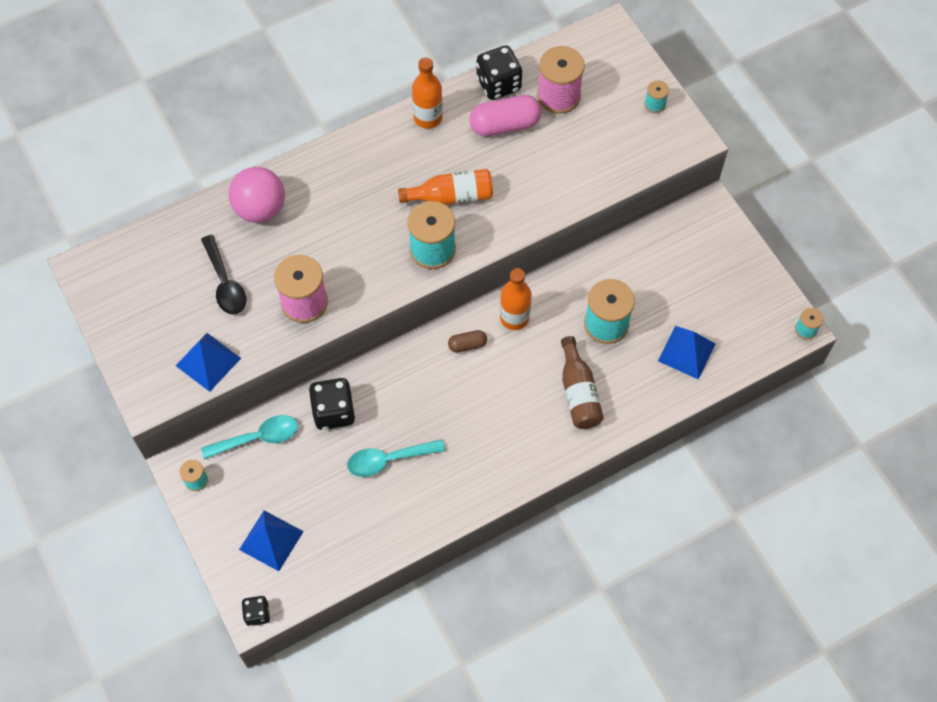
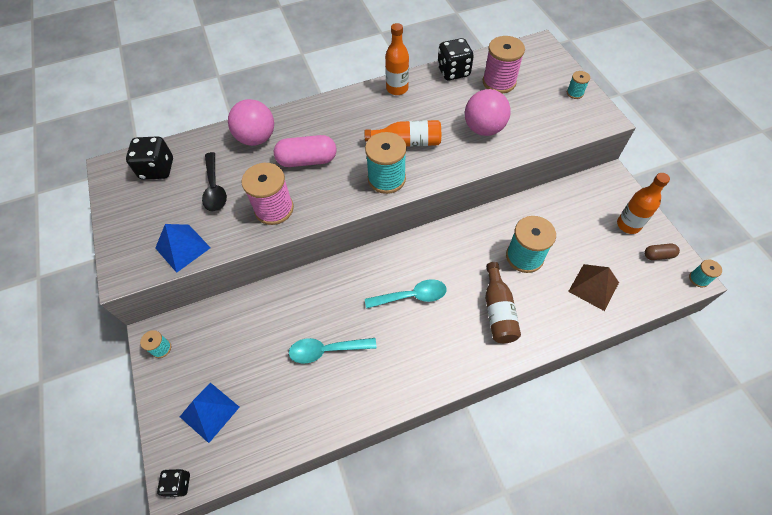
camera: 10 degrees right, 5 degrees down
(257, 438) = (221, 318): turquoise spoon -> turquoise spoon (411, 296)
(333, 412) = (288, 303): black dice -> black dice (157, 169)
(467, 345) = (407, 261): brown capsule -> brown capsule (658, 255)
(505, 125) = (455, 98): pink capsule -> pink capsule (307, 160)
(514, 318) = (448, 244): orange bottle -> orange bottle (628, 225)
(544, 168) = (484, 129): none -> pink ball
(686, 352) = (593, 287): blue pyramid -> brown pyramid

